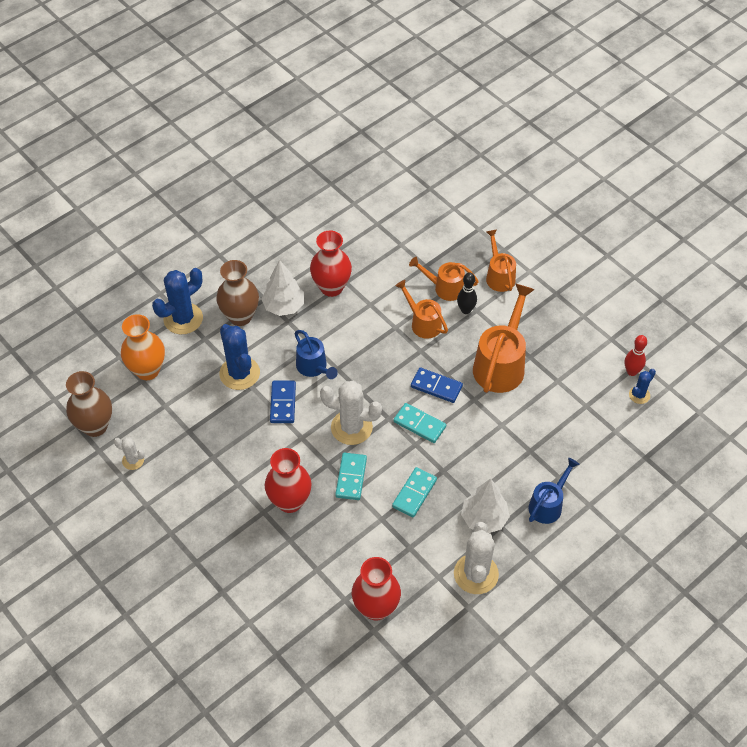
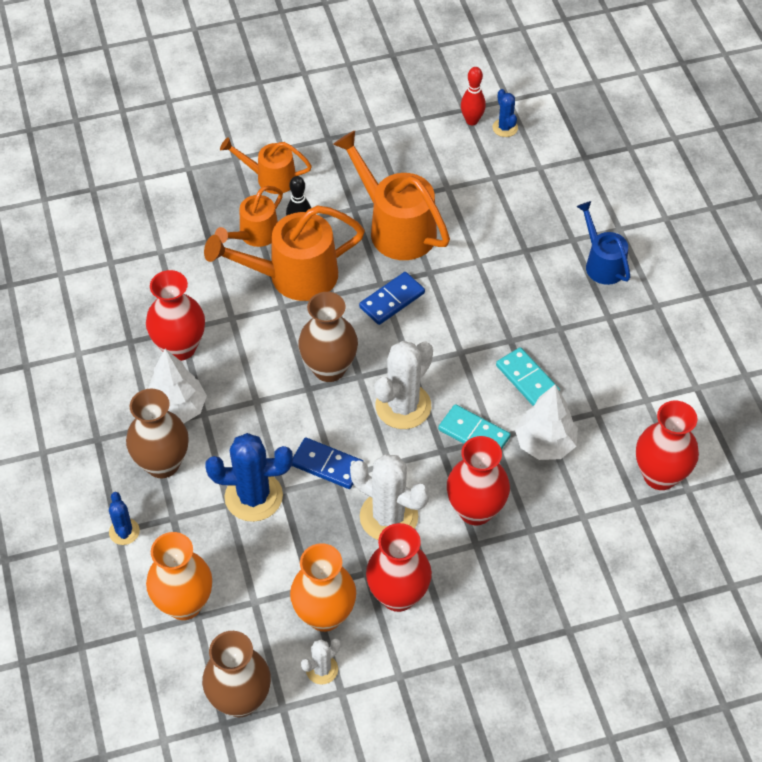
camera: 65 degrees left, 0 degrees up
(172, 446) = (324, 615): none -> orange vase
(183, 319) = (124, 531): blue cactus -> blue cactus, size x0.52
(204, 481) = (398, 595): none -> red vase
(314, 368) = (293, 412): blue watering can -> none
(359, 373) = (329, 368): none -> brown vase
(419, 424) = (435, 337): turquoise domino -> none
(422, 323) = (292, 277): orange watering can -> orange watering can, size x1.67
(476, 574) = (658, 363): white cactus -> white cactus (389, 517)
(484, 519) = (592, 328): white tree -> white tree (545, 444)

